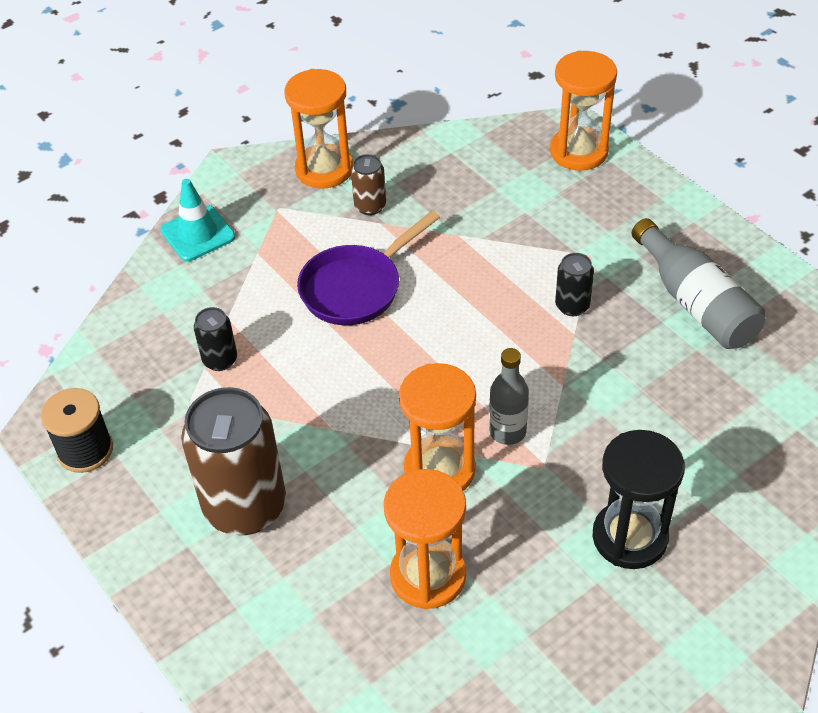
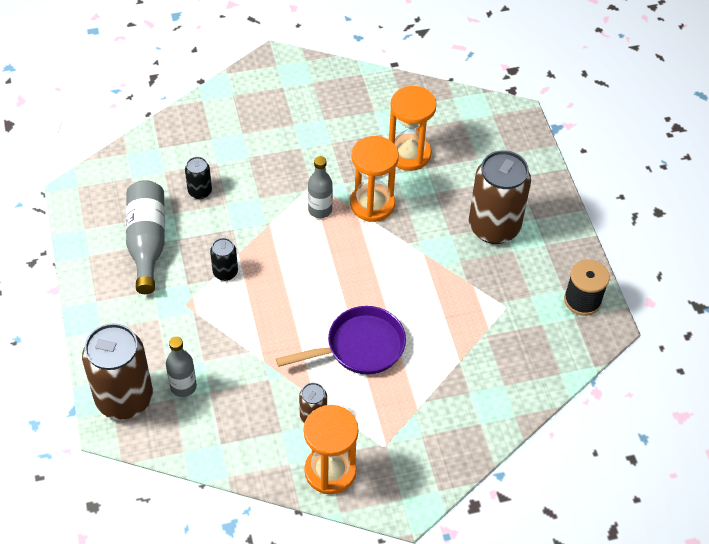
camera: 160 degrees left, 5 degrees up
(198, 233) = (456, 447): turquoise traffic cone -> none
(220, 360) = (476, 329): black can -> black can (200, 191)
(527, 182) = (183, 386): none -> grey bottle
(579, 151) = (124, 399): orange hourglass -> brown can
(629, 537) = (292, 132): black hourglass -> none

